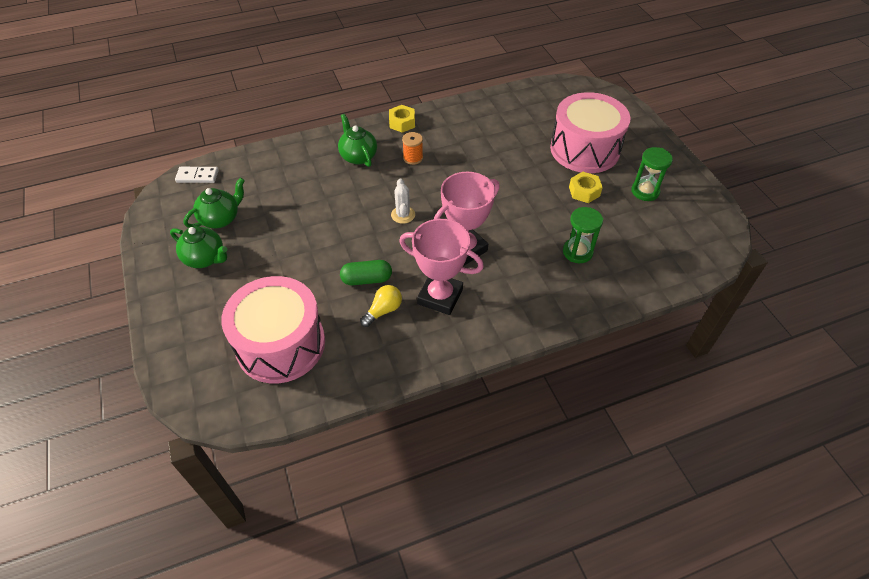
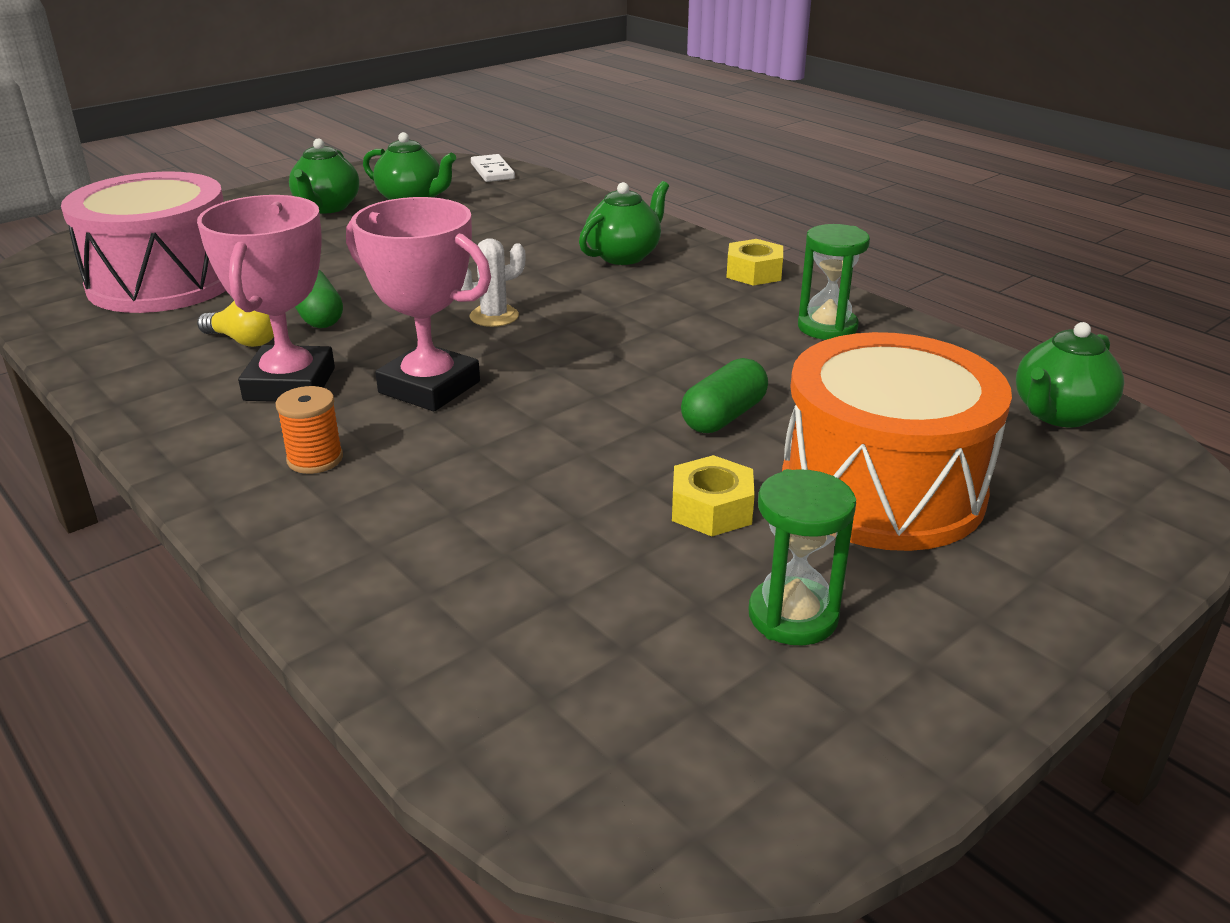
camera: 70 degrees right, 20 degrees down
(413, 158) = (660, 298): orange spool -> orange spool (315, 459)
(524, 170) = (724, 416): none -> green capsule
(553, 94) = (1059, 414): none -> green teapot
(577, 252) = (480, 527): green hourglass -> green hourglass (827, 327)
(584, 149) = (882, 489): pink drum -> orange drum

